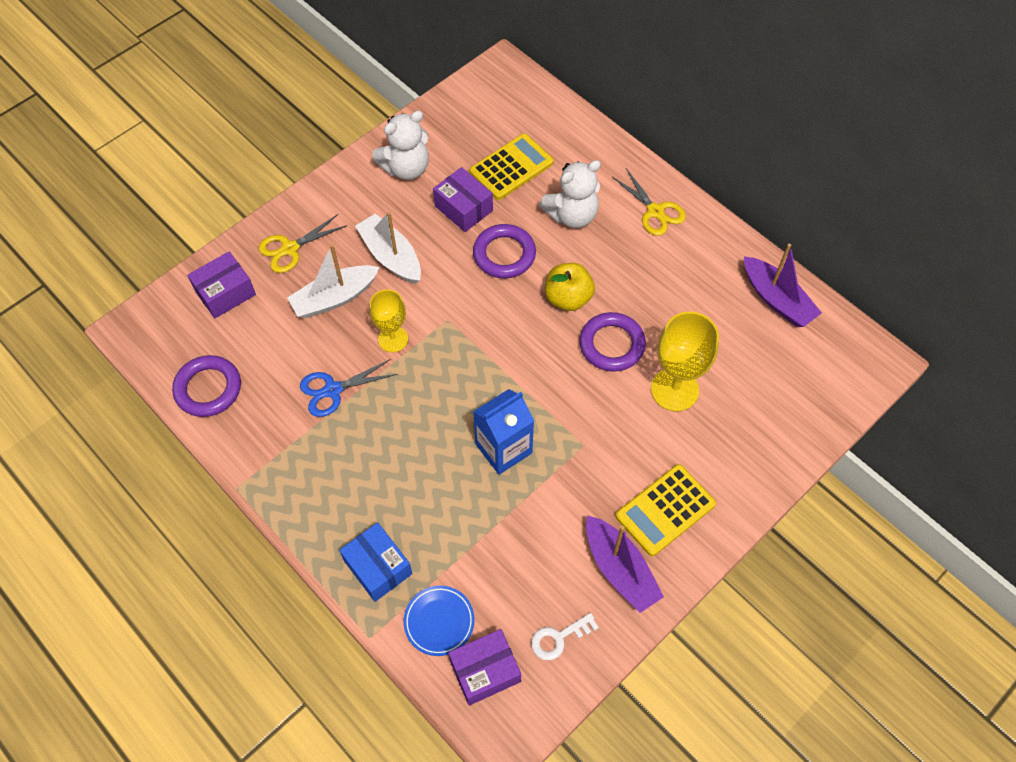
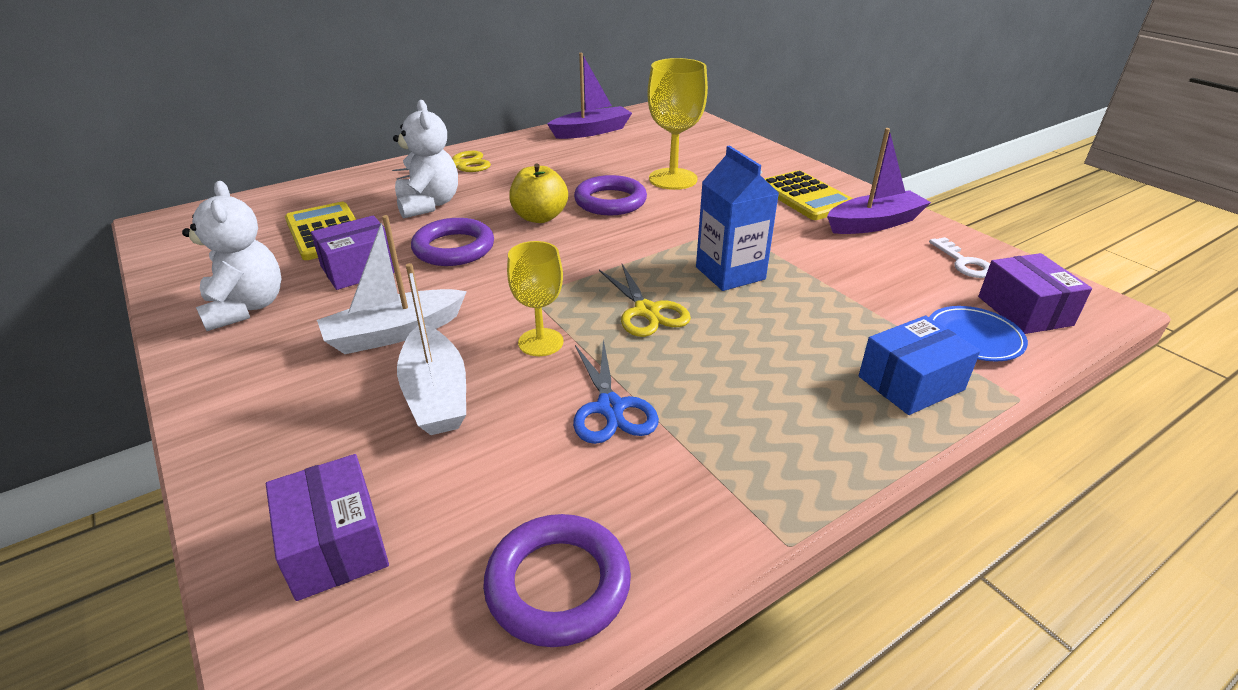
camera: 80 degrees left, 25 degrees down
(290, 249) = (297, 442): yellow scissors -> yellow scissors (646, 311)

